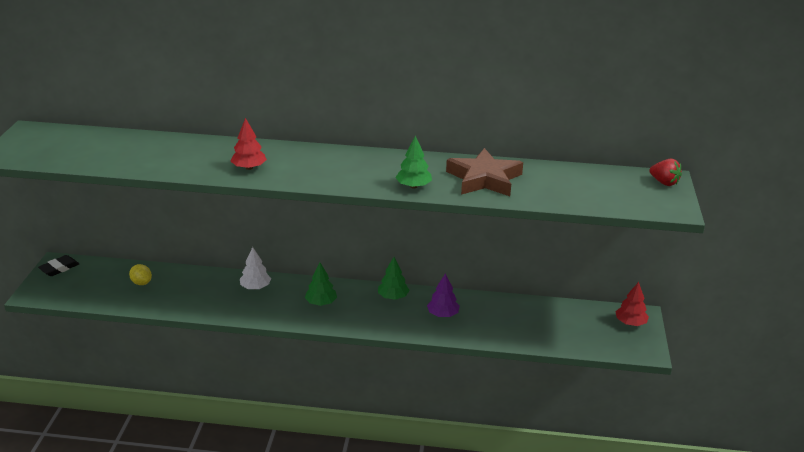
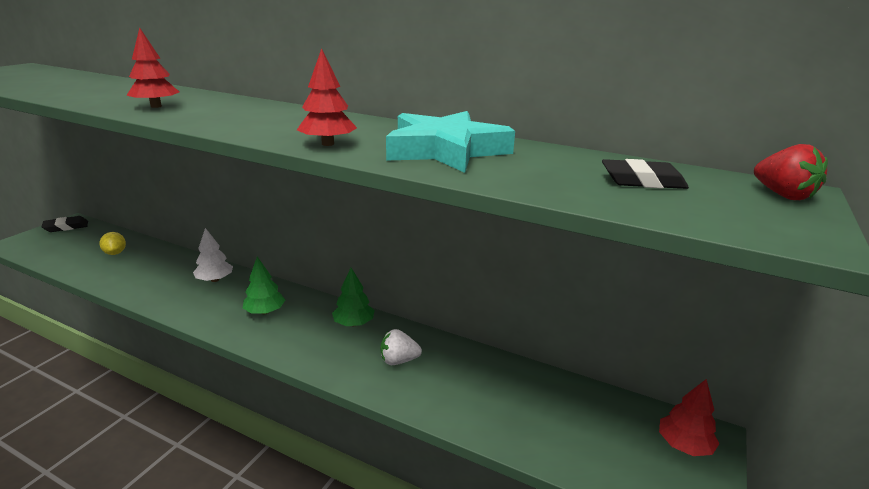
camera: 20 degrees right, 5 degrees down
(413, 186) = (327, 144): green tree -> red tree
(442, 314) = (399, 360): purple tree -> white strawberry
(484, 179) = (446, 150): brown star -> turquoise star
(598, 185) = (642, 181): none -> black eraser

